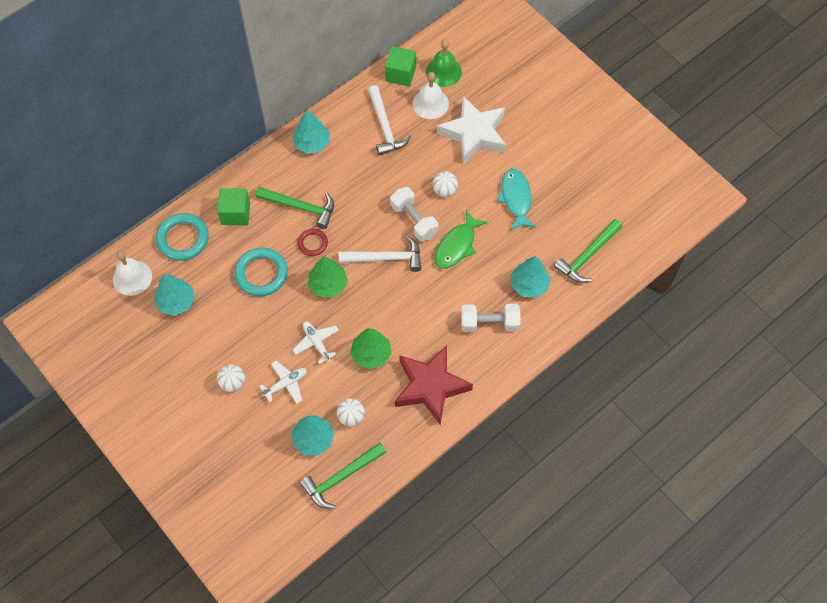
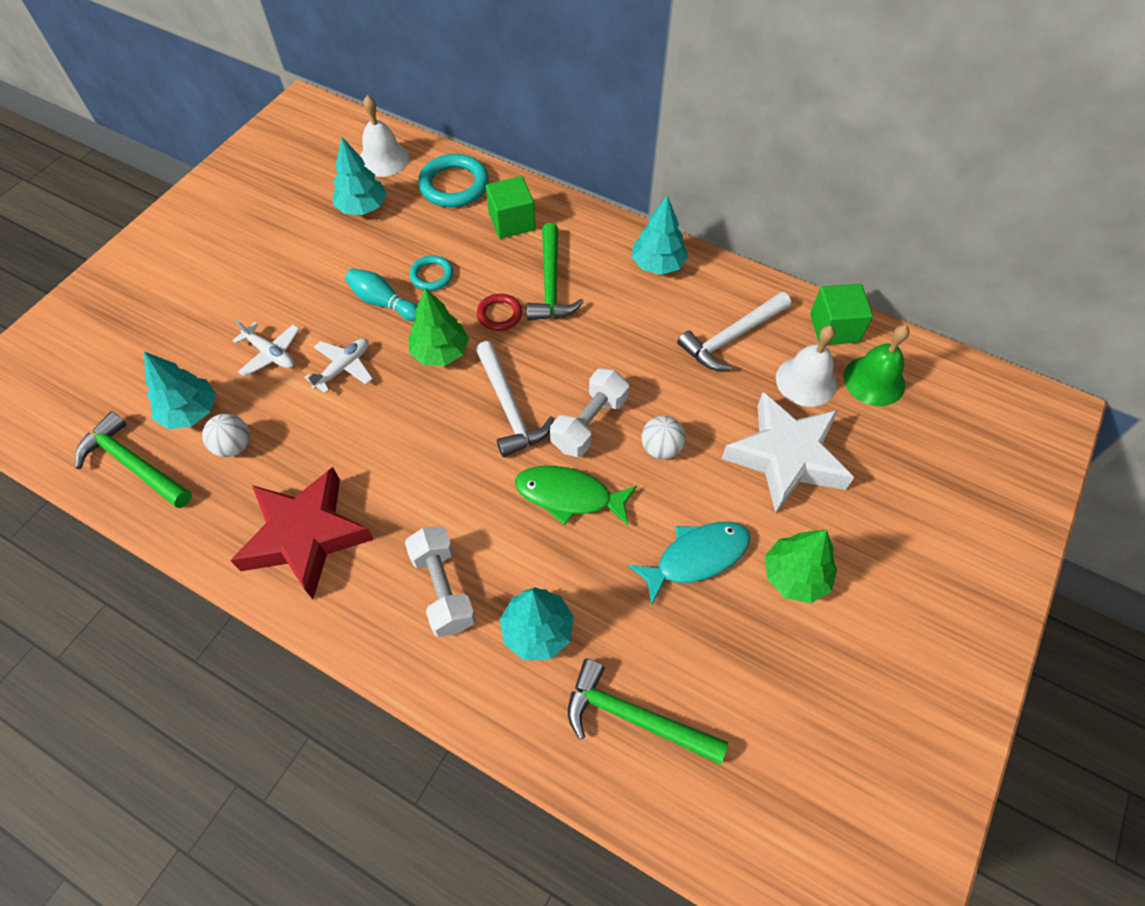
camera: 70 degrees right, 5 degrees down
(233, 383) = (260, 297): white ball -> none
(261, 274) = (432, 275): turquoise ring -> turquoise ring, size x0.58
(272, 308) = (383, 302): none -> turquoise bowling pin
(371, 354) = (342, 439): green tree -> green tree (795, 576)

